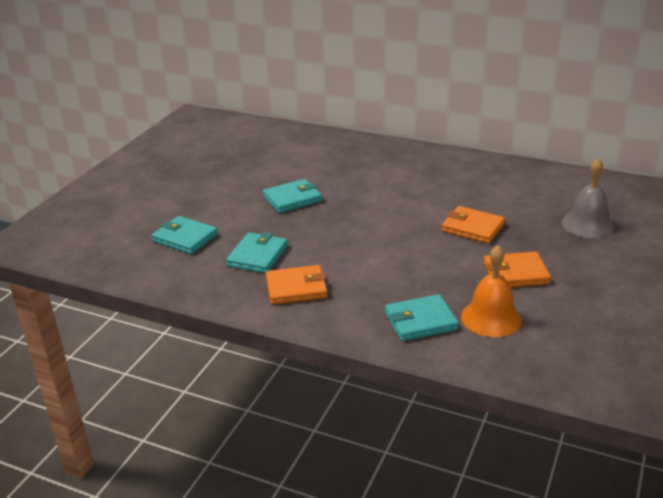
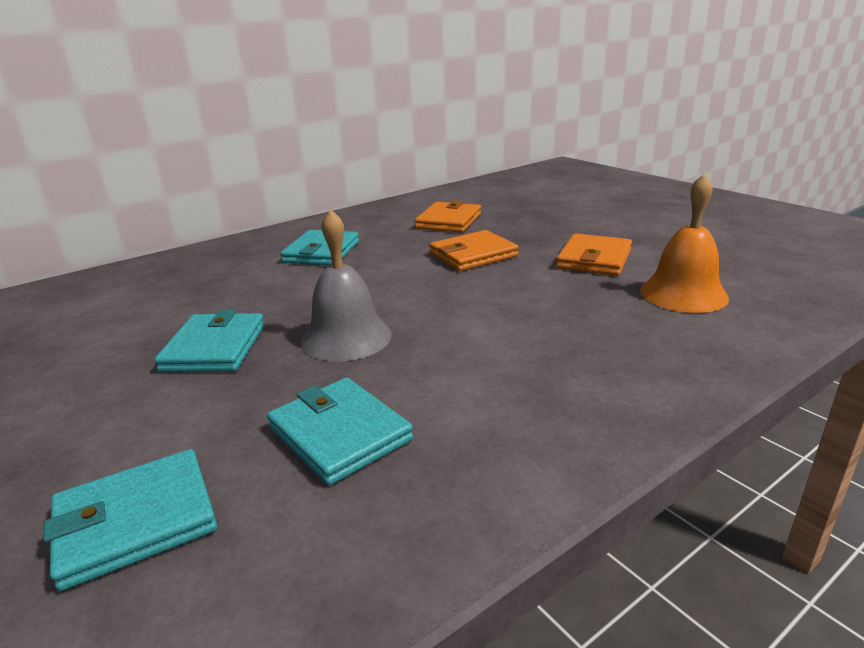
camera: 60 degrees left, 5 degrees down
(296, 288) = (493, 419): orange wallet -> orange wallet (449, 221)
(420, 321) = (666, 337): turquoise wallet -> turquoise wallet (321, 252)
(587, 224) = (530, 211): grey bell -> grey bell (346, 337)

